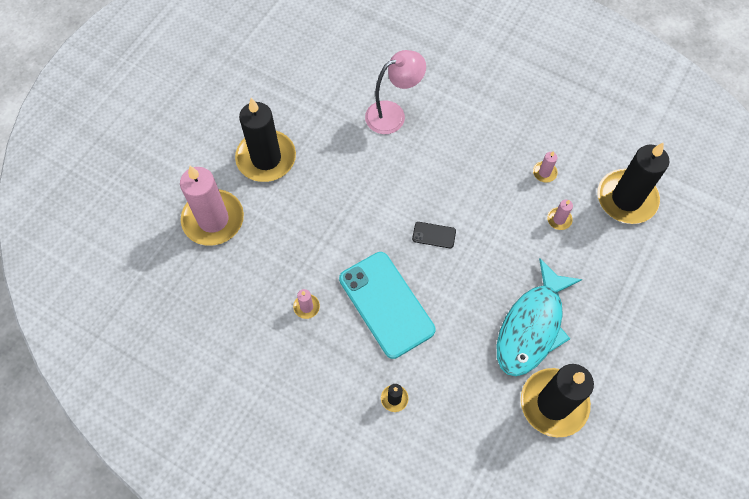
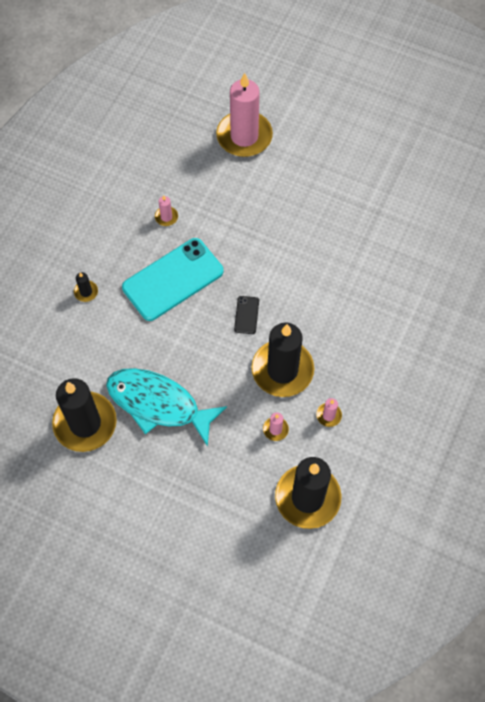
camera: 85 degrees right, 0 degrees up
(266, 158) = (312, 168): black candle -> black candle (282, 370)
(393, 114) = (378, 271): pink lamp -> none

